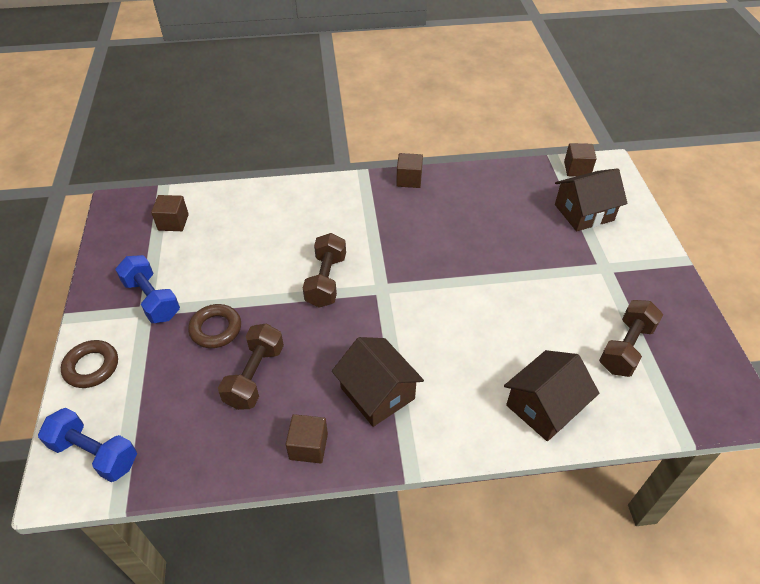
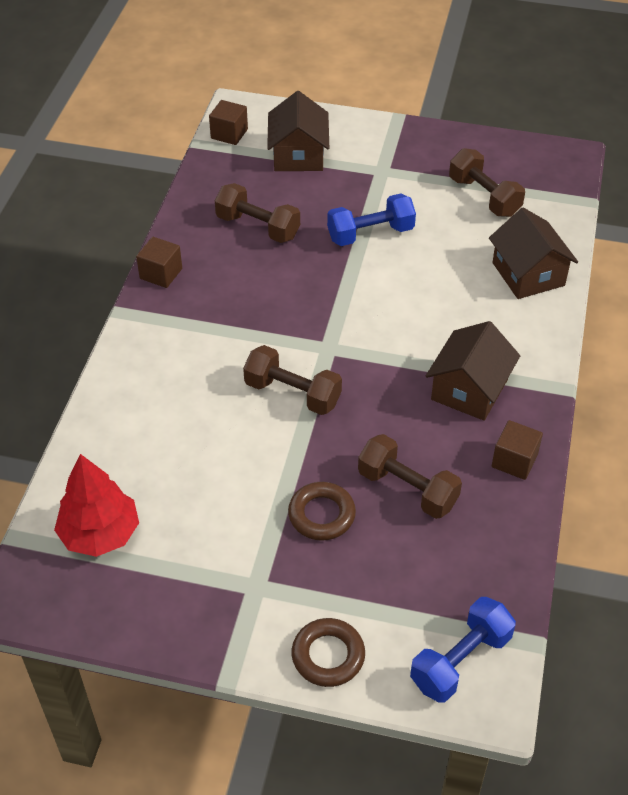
camera: 70 degrees left, 0 degrees up
(152, 299) = (240, 577): blue dumbbell -> blue dumbbell (370, 234)
(173, 222) = (100, 534): brown cube -> red tree
(377, 393) = (469, 389): brown house -> brown house turned 45 degrees counterclockwise
(486, 213) = (258, 227): none -> brown dumbbell

